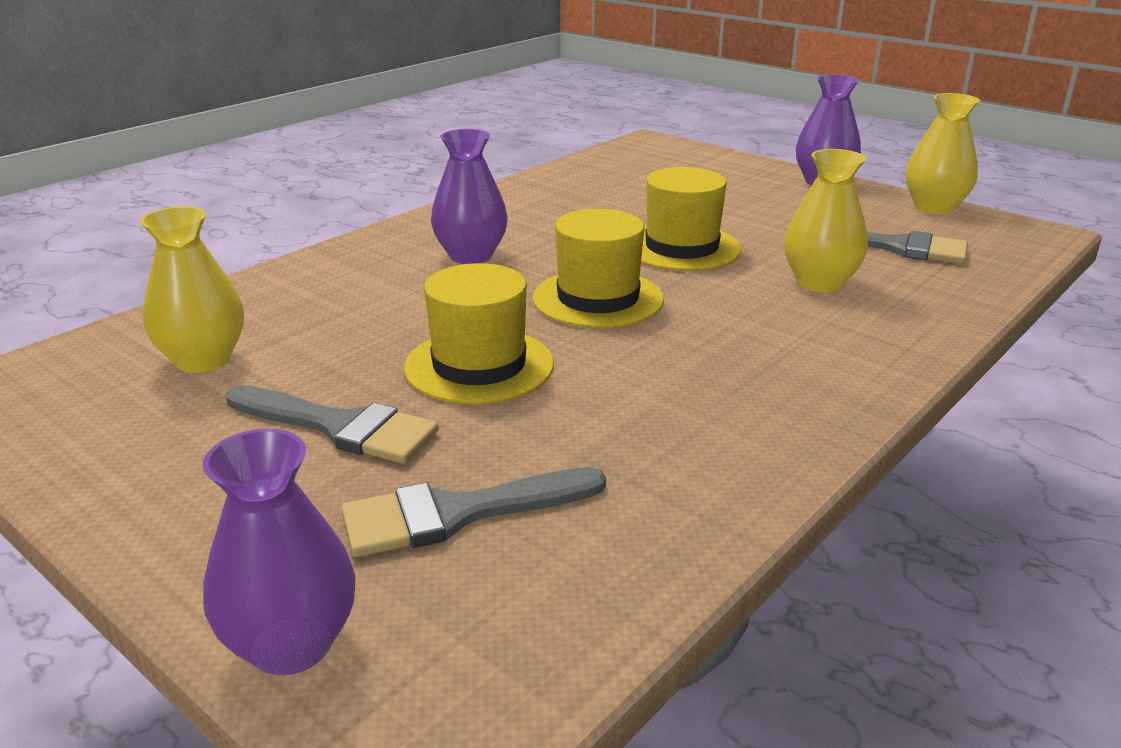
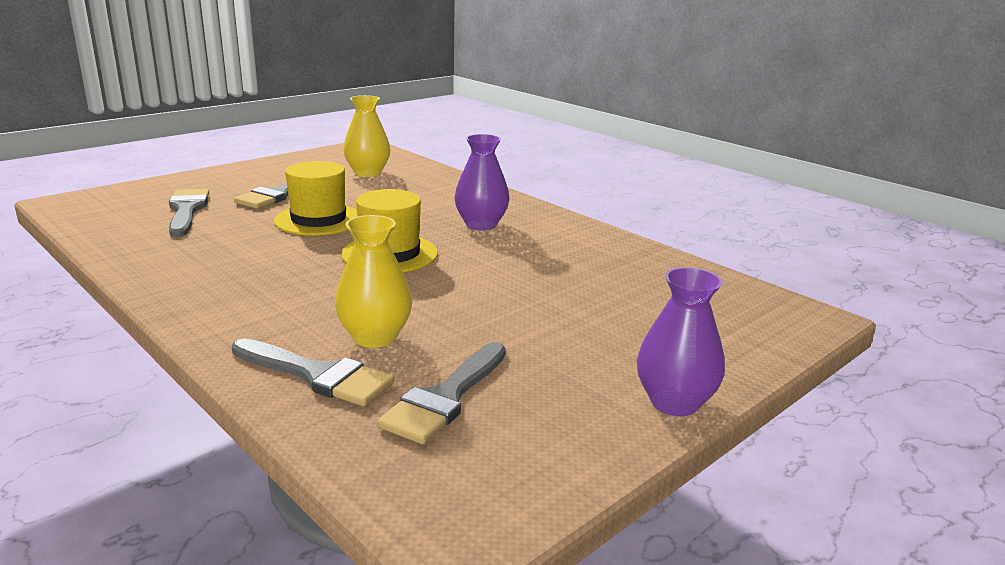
camera: 95 degrees right, 5 degrees down
(291, 645) = (140, 188): purple vase -> none
(681, 248) = (475, 292): yellow hat -> none
(913, 298) = (317, 375): none -> grey brush
(934, 207) = (573, 467): yellow vase -> none

